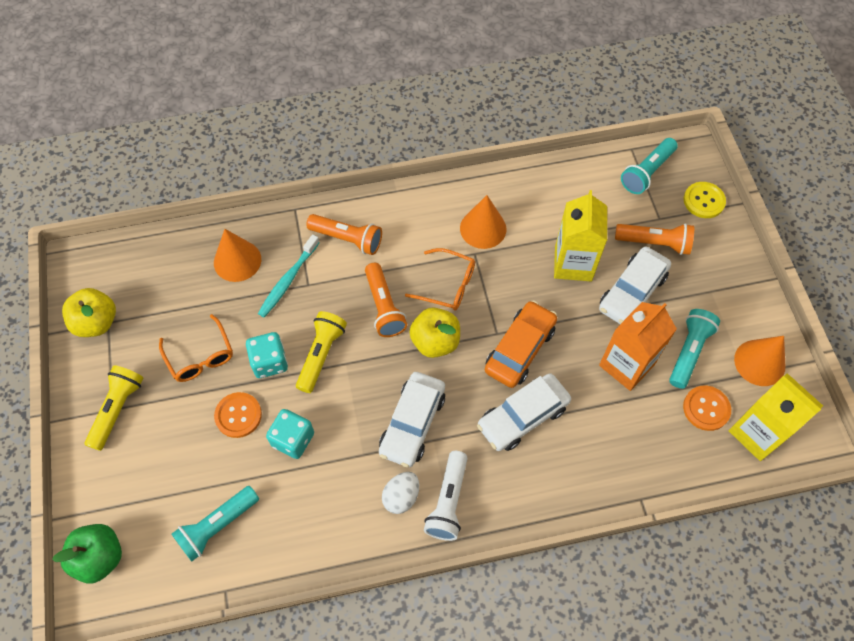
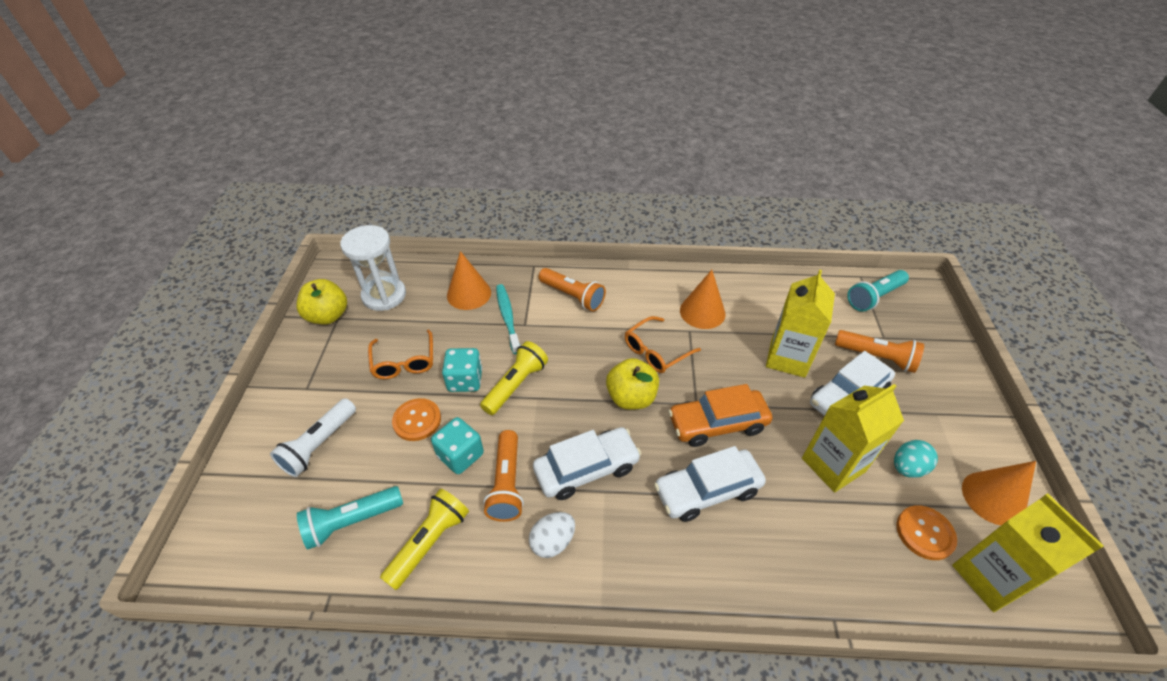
camera: 15 degrees right, 15 degrees down
(100, 557) = (225, 522): green apple -> none
(117, 409) = (310, 389): yellow flashlight -> yellow flashlight (429, 542)
(146, 284) = (384, 295): none -> white hourglass
(288, 280) = (507, 317): turquoise toothbrush -> turquoise toothbrush turned 120 degrees clockwise
(384, 307) = (589, 357): orange flashlight -> orange flashlight (506, 483)
(412, 423) = (586, 469): white car -> white car turned 150 degrees counterclockwise
(447, 285) = (656, 351): orange glasses -> orange glasses turned 105 degrees clockwise
(448, 501) = (602, 560): white flashlight -> white flashlight (319, 444)
(520, 349) = (717, 424): orange car -> orange car turned 150 degrees counterclockwise
(626, 365) = (833, 465): orange carton -> yellow carton
(689, 352) = (907, 468): turquoise flashlight -> turquoise egg
(704, 201) = (932, 331): yellow button -> none

